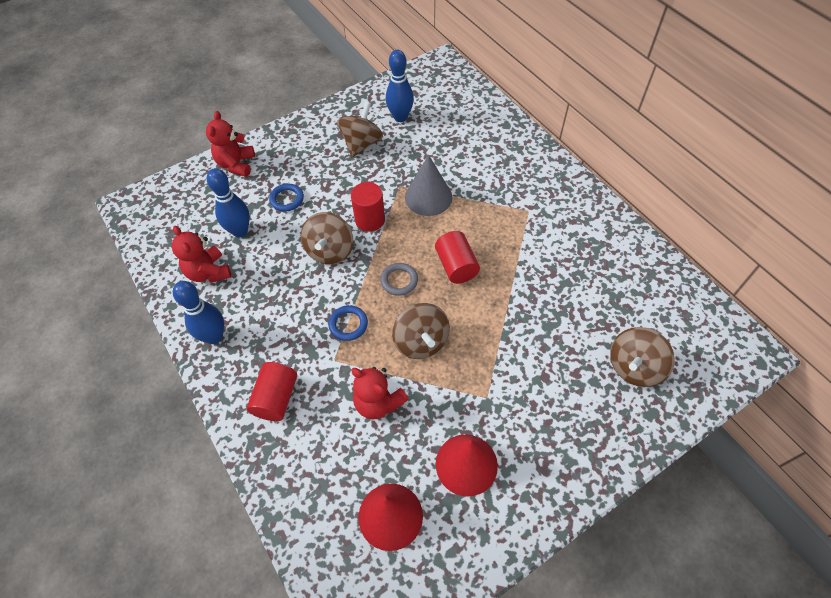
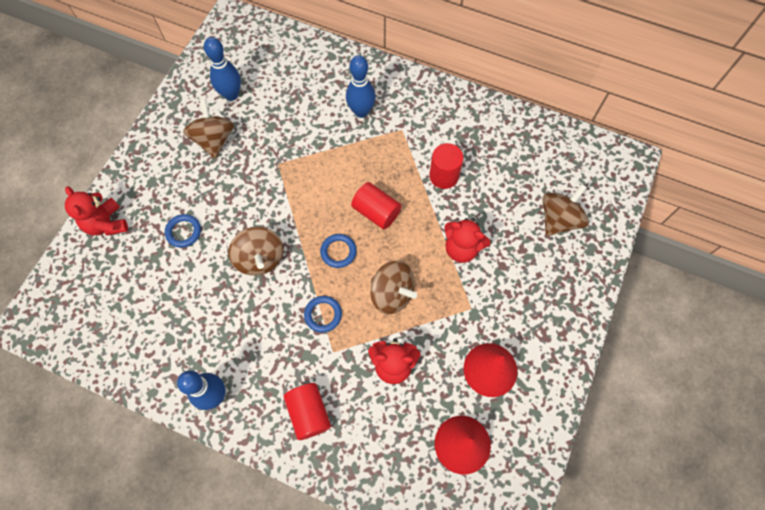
camera: 35 degrees left, 10 degrees up
(208, 272) = (163, 342): red teddy bear -> red teddy bear (462, 248)
(240, 231) = (162, 287): blue bowling pin -> blue bowling pin (361, 111)
(370, 220) = (274, 210): red cylinder -> red cylinder (443, 176)
(399, 280) = (338, 252): grey ring -> blue ring
(428, 197) = (310, 161): grey cone -> none
(634, 367) = (559, 219): brown spinning top -> brown spinning top turned 150 degrees counterclockwise

